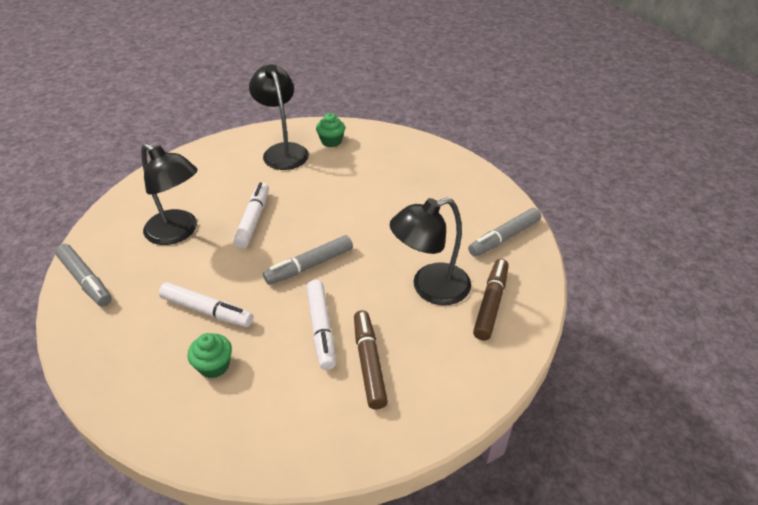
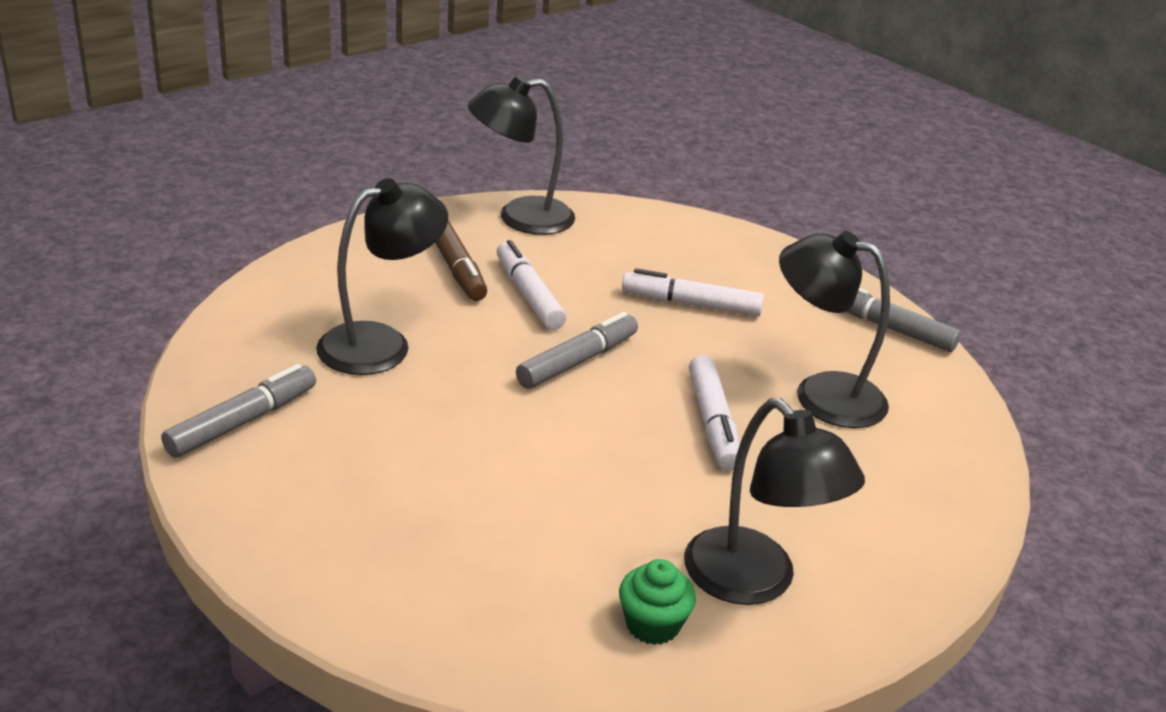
camera: 165 degrees right, 10 degrees down
(214, 366) = (642, 260): green cupcake -> none
(296, 438) = (520, 218): none -> black lamp
(491, 303) = (288, 330): brown marker -> none

